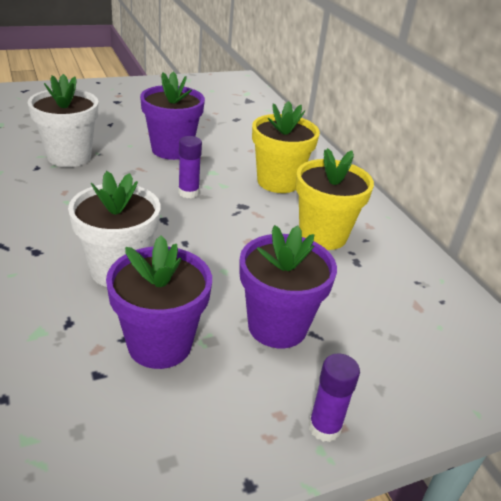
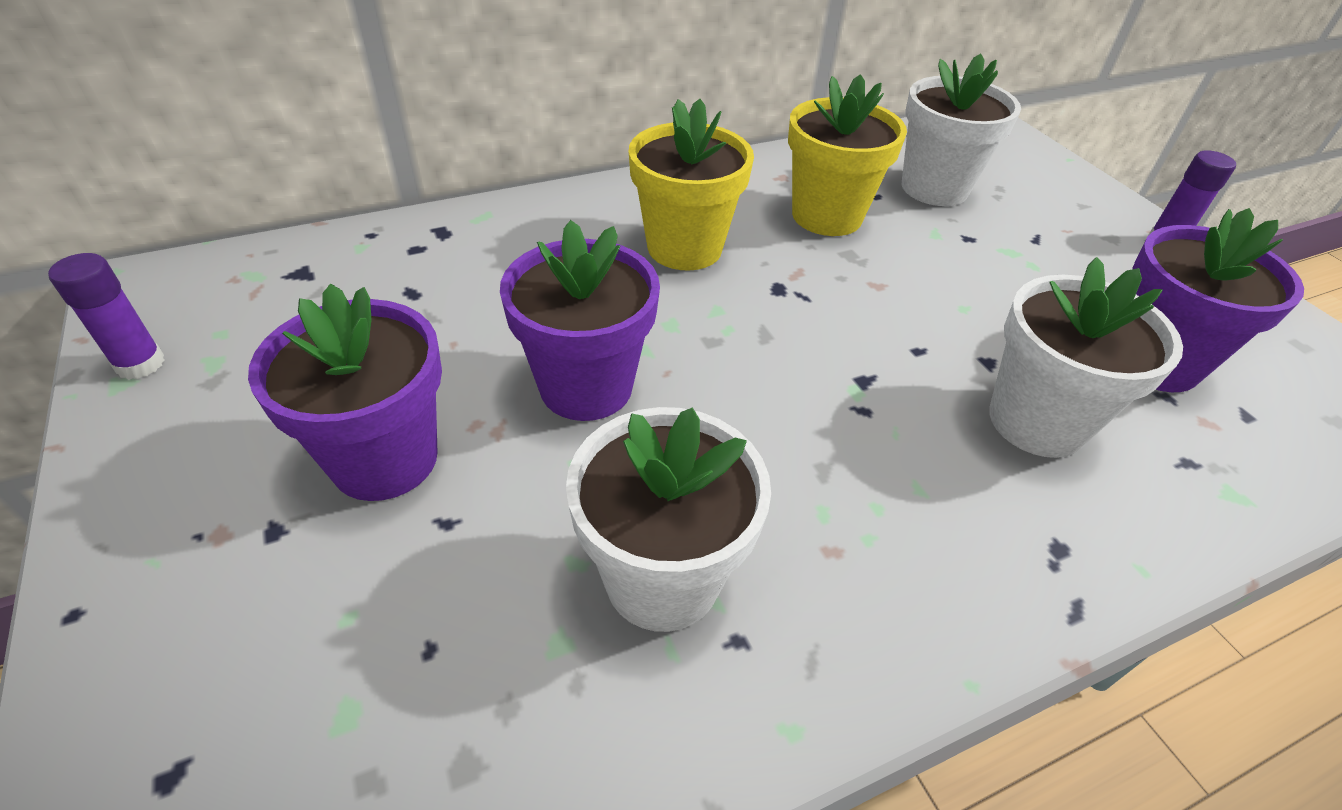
camera: 90 degrees left, 10 degrees up
(188, 192) = (761, 352): purple glue stick -> purple glue stick (140, 364)
(277, 326) = (1044, 264): purple flower pot -> purple flower pot (384, 459)
(378, 295) = (934, 188): none -> white flower pot

